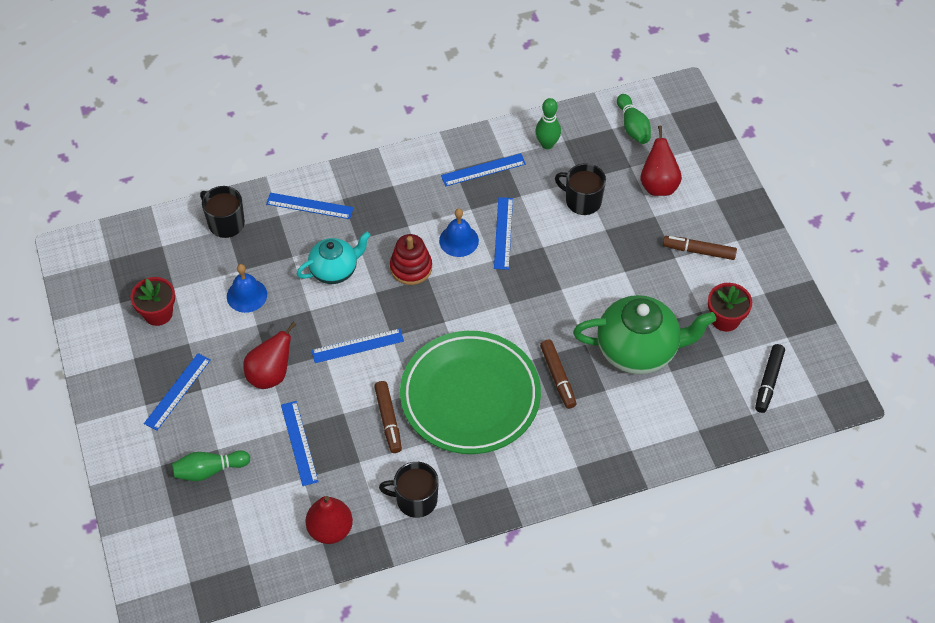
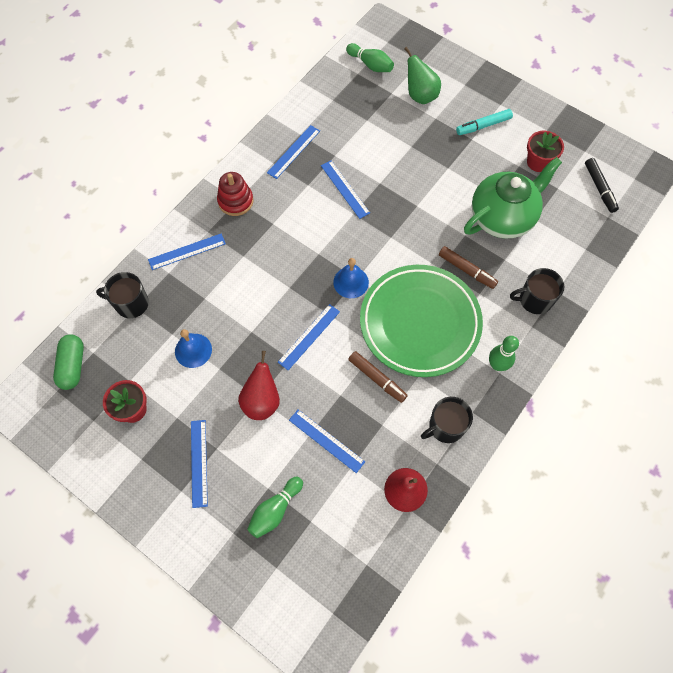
camera: 35 degrees left, 10 degrees up
(137, 247) = (73, 366): none -> green capsule
(335, 270) = (245, 289): turquoise teapot -> none
(411, 268) = (300, 253): red stacking toy -> red stacking toy (235, 201)
(459, 240) = (318, 213): blue bell -> blue bell (351, 282)
(547, 144) = (323, 108): green bowling pin -> green bowling pin (497, 365)
(582, 201) = (379, 135): black mug -> black mug (534, 300)
(658, 185) = (420, 95): red pear -> green pear
(698, 251) = (483, 126): brown marker -> turquoise marker

